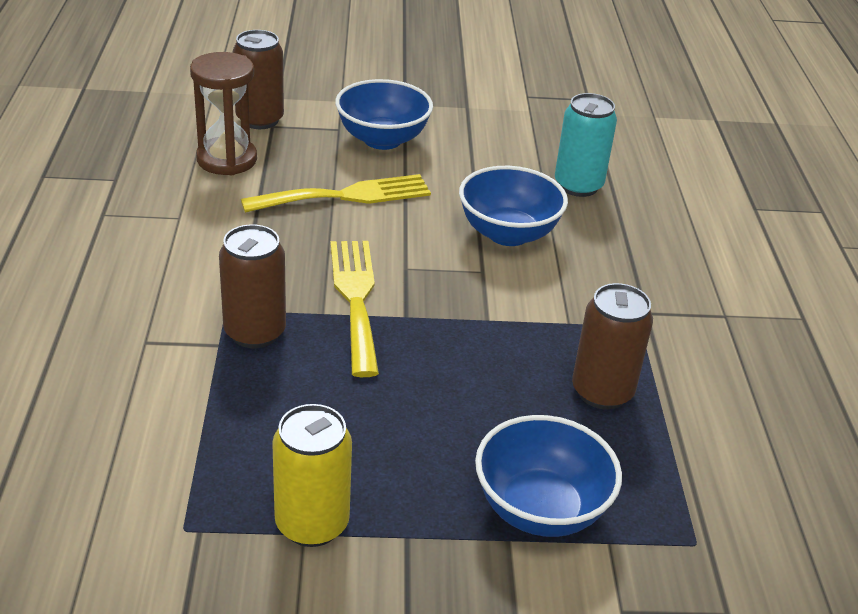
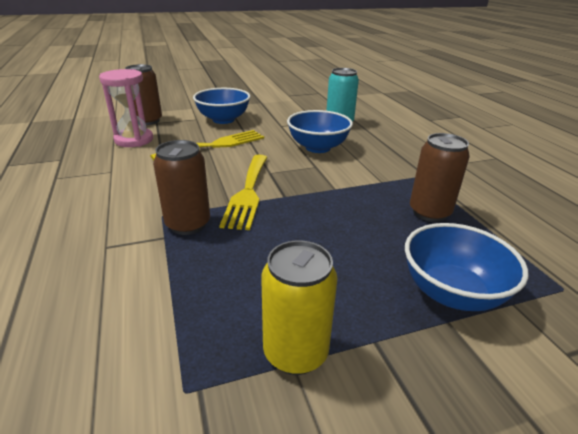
camera: 15 degrees left, 5 degrees down
(227, 160) = (134, 140): brown hourglass -> pink hourglass
(356, 298) = (248, 193): yellow fork -> yellow fork turned 150 degrees counterclockwise

